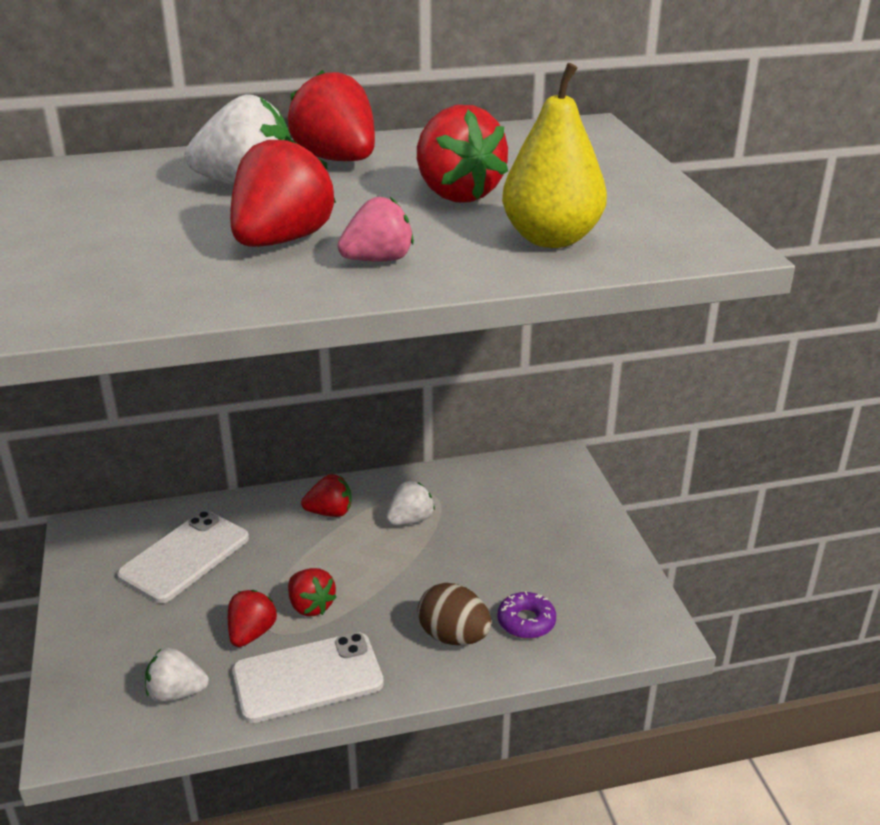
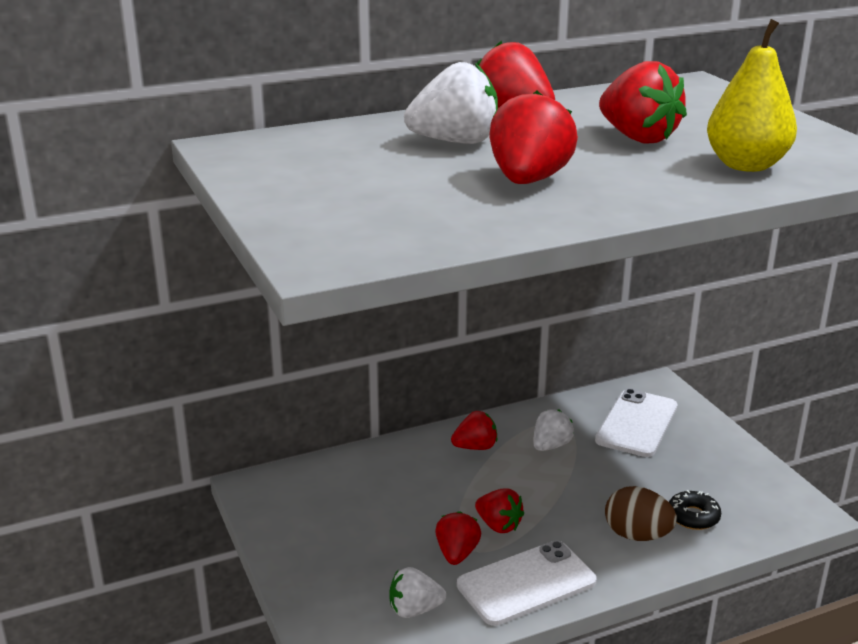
camera: 10 degrees left, 5 degrees down
(185, 557) = (361, 498): white phone -> white phone (637, 423)
(378, 260) = (622, 189): pink strawberry -> none
(526, 621) = (693, 516): purple donut -> black donut

